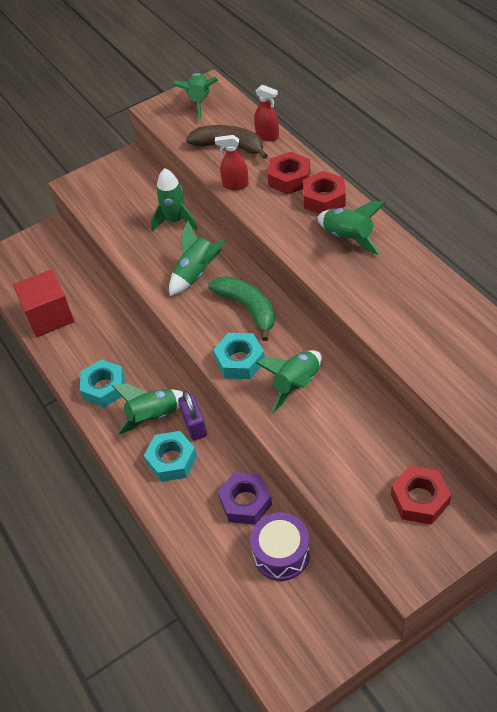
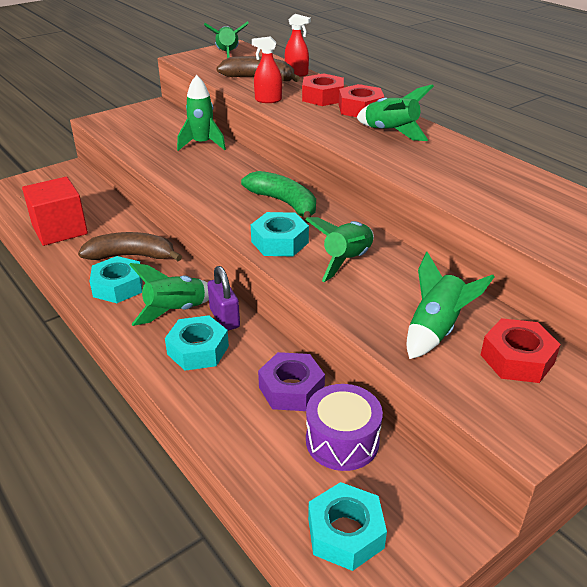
camera: 10 degrees left, 15 degrees down
(114, 350) = (132, 256): none -> brown banana
(196, 274) = (226, 179): green rocket -> green rocket (435, 330)
(275, 633) = (345, 533): none -> turquoise nut

